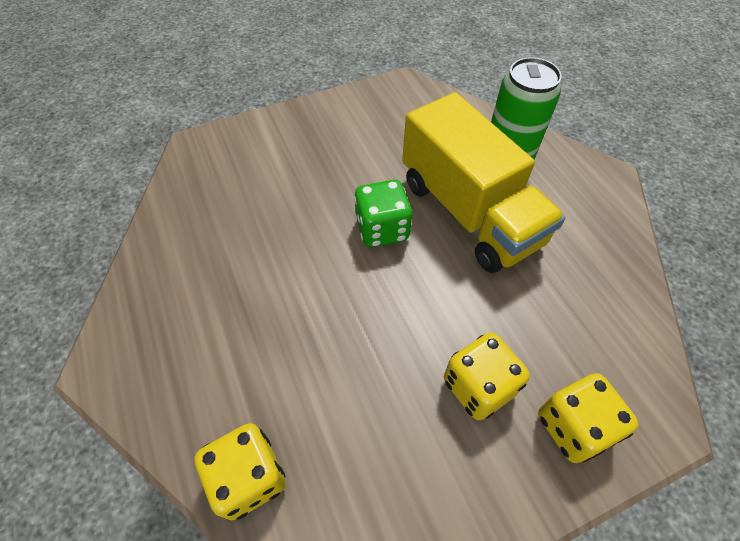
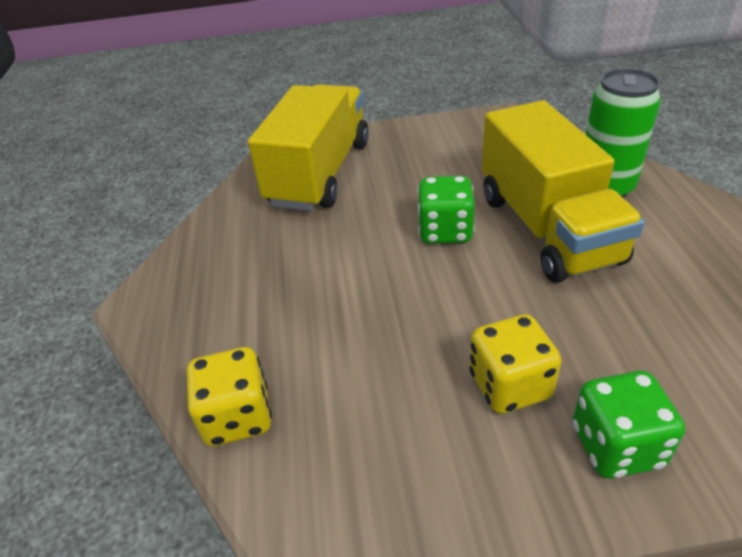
camera: 20 degrees right, 15 degrees down
(243, 176) = (320, 173): none -> yellow truck
(573, 426) = (616, 446): yellow dice -> green dice

